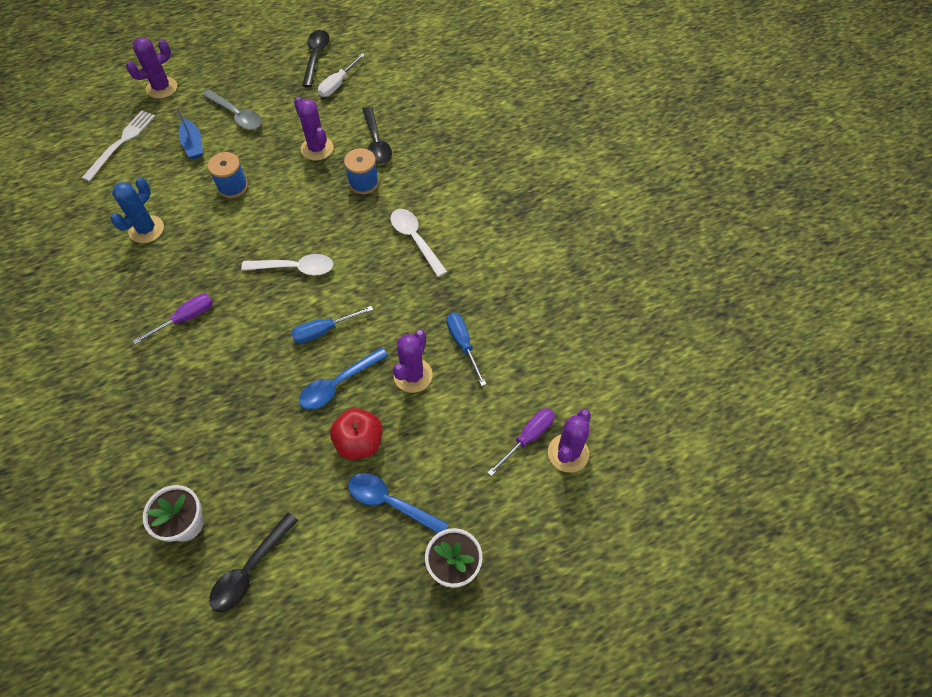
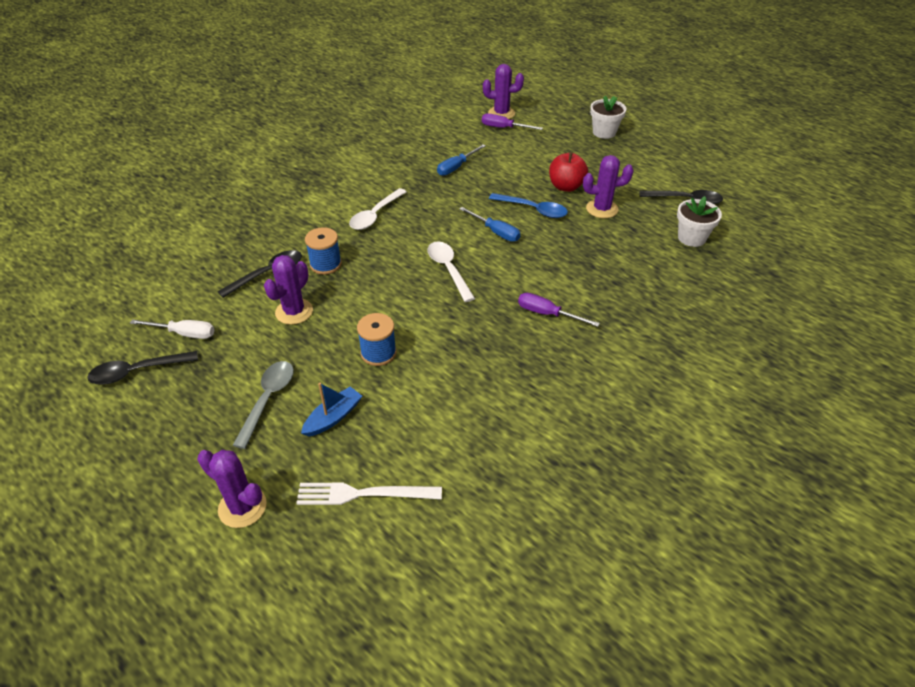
camera: 115 degrees left, 15 degrees down
(146, 229) = (474, 394): blue cactus -> none
(391, 503) = (591, 163): blue spoon -> none
(413, 375) = (498, 180): purple cactus -> purple cactus (602, 209)

